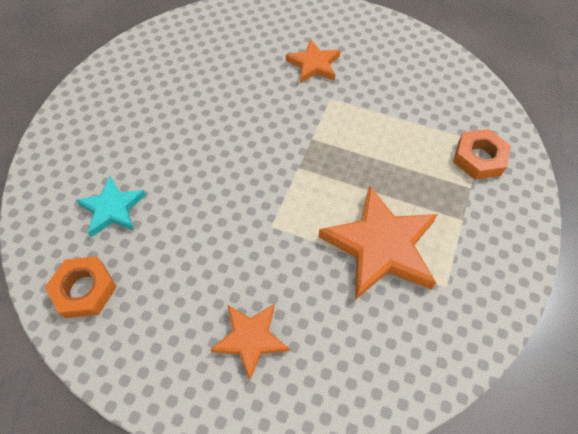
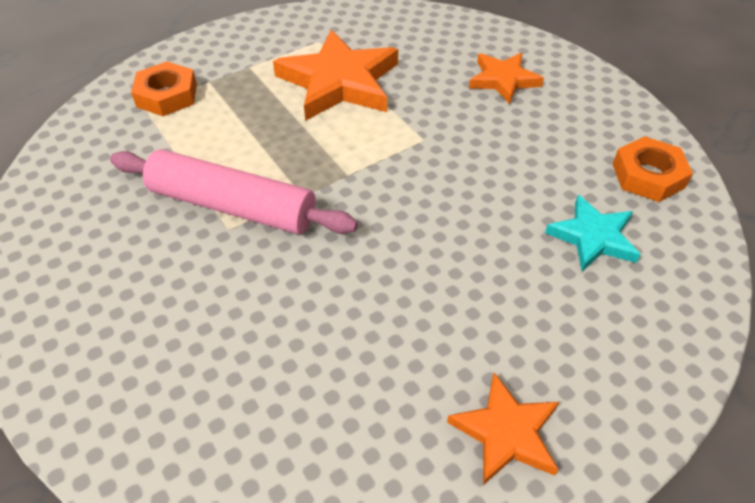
camera: 145 degrees left, 10 degrees down
(314, 65) = (193, 288): orange star -> orange star (506, 432)
(343, 110) = (232, 206): none -> pink rolling pin

